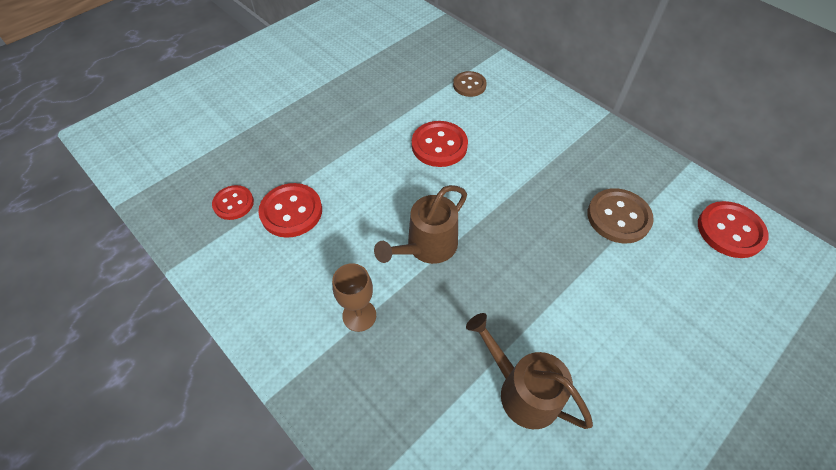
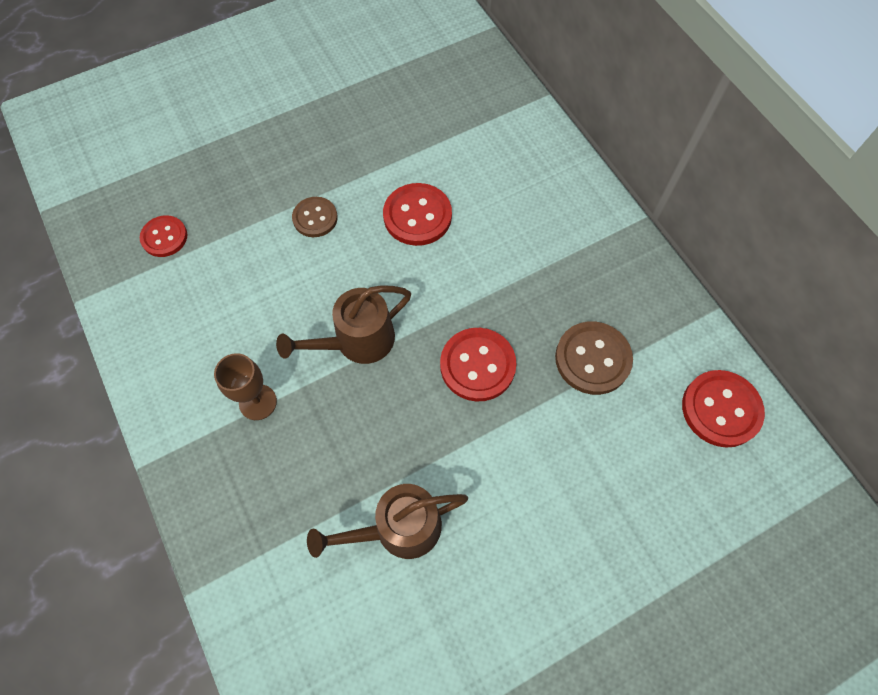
camera: 15 degrees right, 10 degrees up
(291, 211) = (223, 262): red button -> red button (477, 365)
(469, 85) = (485, 140): brown button -> brown button (315, 218)
(522, 390) = (398, 528): brown watering can -> brown watering can turned 75 degrees counterclockwise

